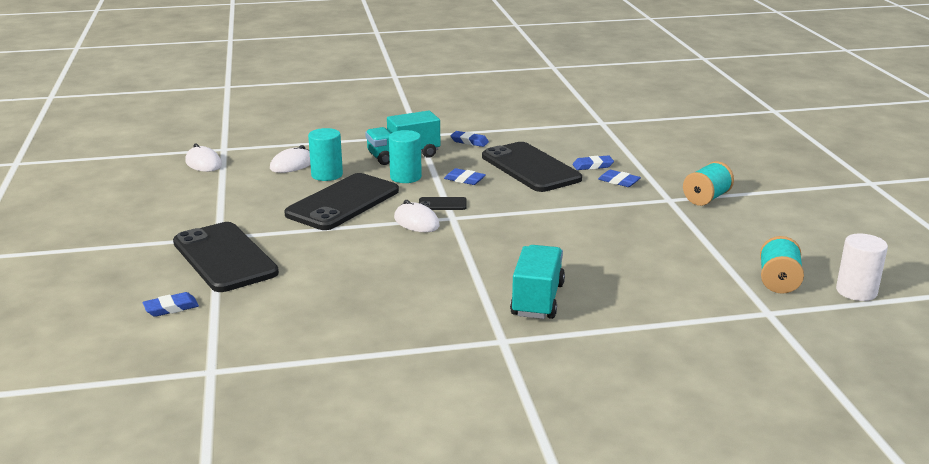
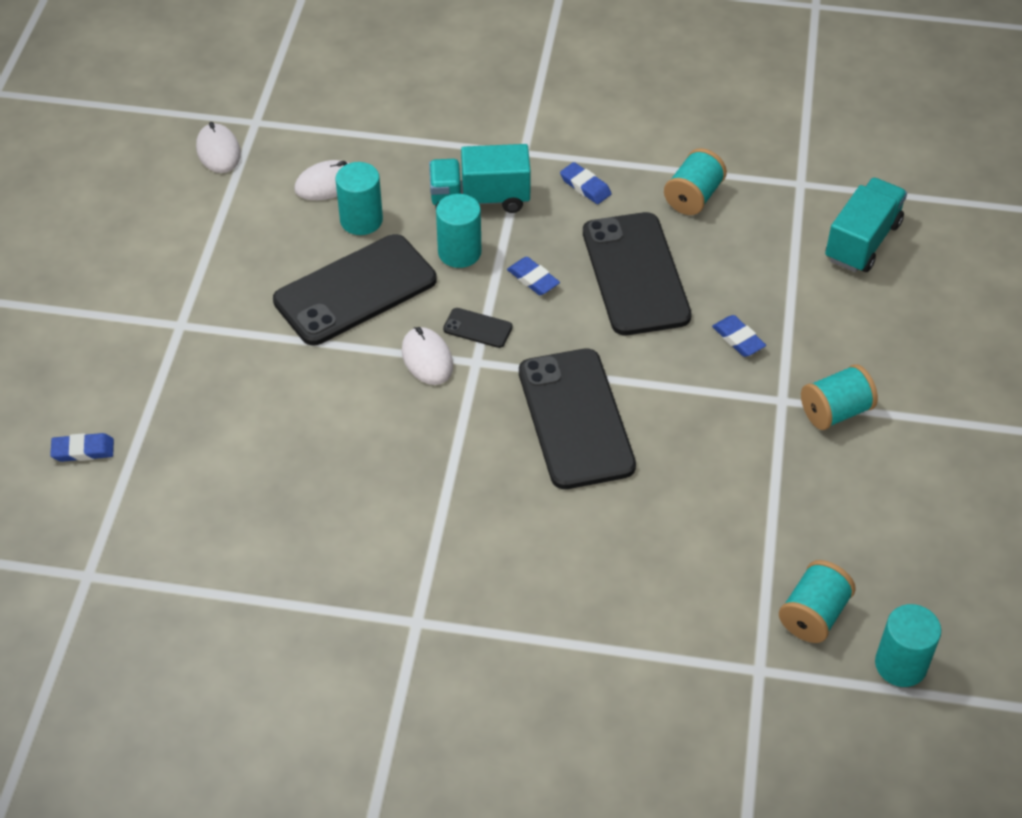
camera: 20 degrees right, 25 degrees up
(224, 258) = (172, 369): black phone -> black phone (575, 419)
(537, 300) = (495, 560): turquoise truck -> turquoise truck (862, 241)
(541, 136) = (693, 197): none -> turquoise spool
(592, 166) = (724, 291): blue eraser -> none
(856, 291) = (900, 664): white cylinder -> turquoise cylinder

